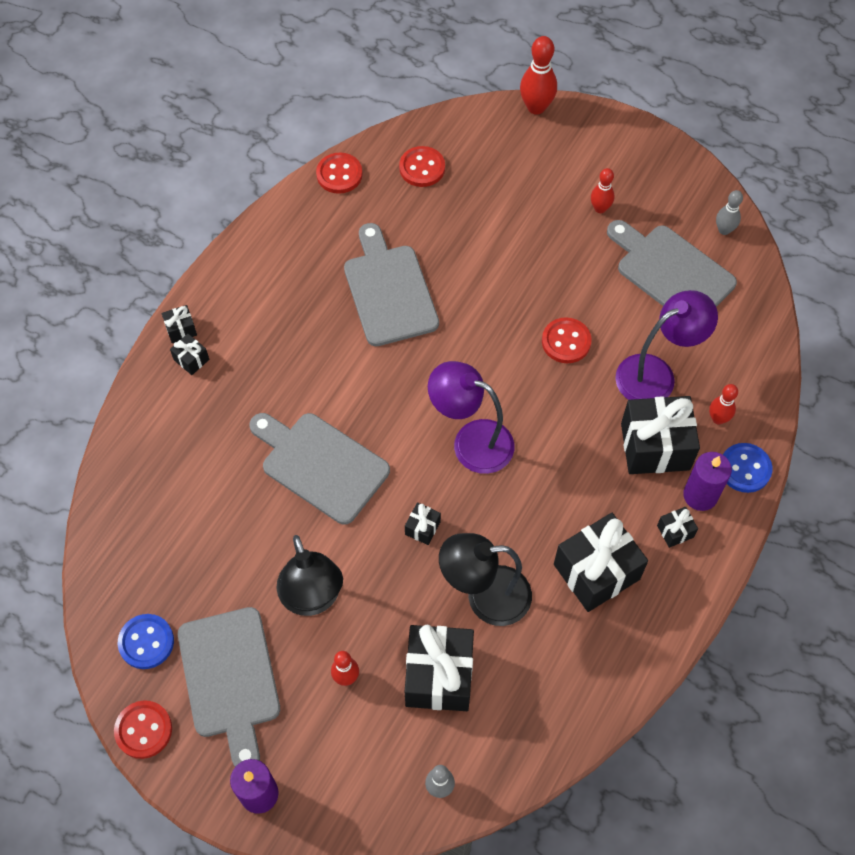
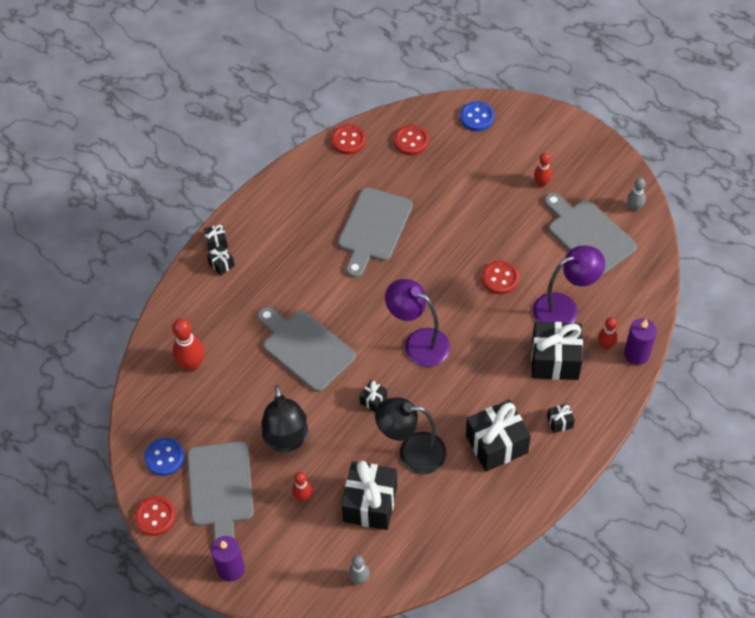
camera: 10 degrees right, 5 degrees down
(389, 290) = (373, 228): grey cutting board -> grey cutting board turned 150 degrees counterclockwise
(536, 107) = (505, 103): red bowling pin -> red bowling pin (192, 364)
(700, 495) = (583, 398): purple candle -> purple candle (637, 354)
(745, 469) = (620, 383): blue button -> blue button (477, 117)

